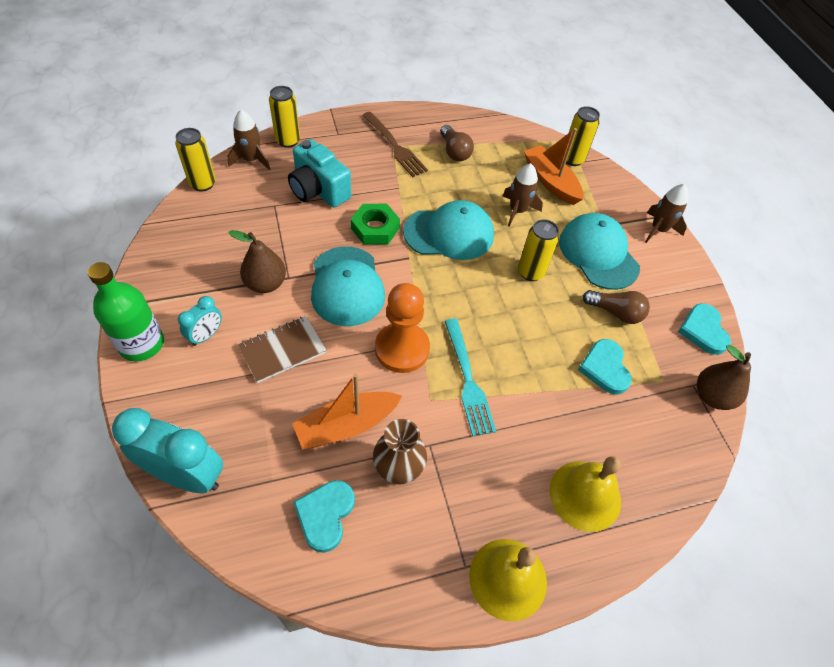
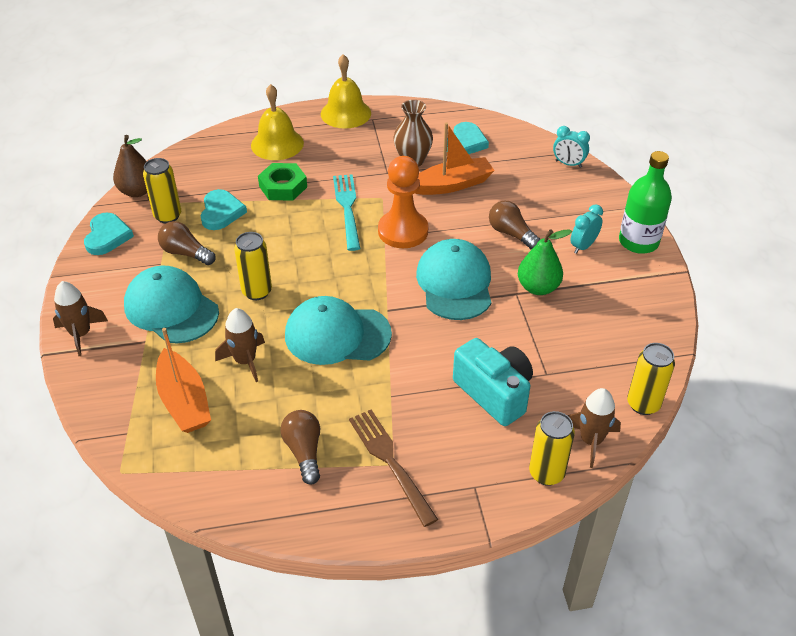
camera: 170 degrees left, 10 degrees down
(186, 475) = (568, 164): turquoise clock -> turquoise clock, size x0.52
(266, 284) = (538, 287): brown pear -> green pear
(282, 350) = (511, 234): brown notebook -> brown light bulb
(375, 228) = (423, 342): green nut -> green nut (283, 187)
(572, 159) = (135, 437): yellow can -> yellow can (168, 216)
(598, 254) = (171, 308): turquoise cap -> turquoise cap turned 150 degrees clockwise

